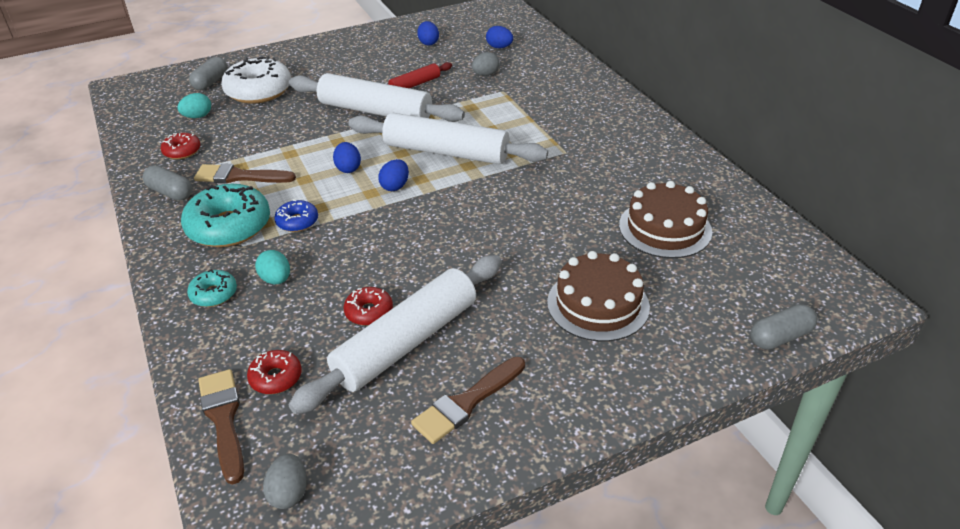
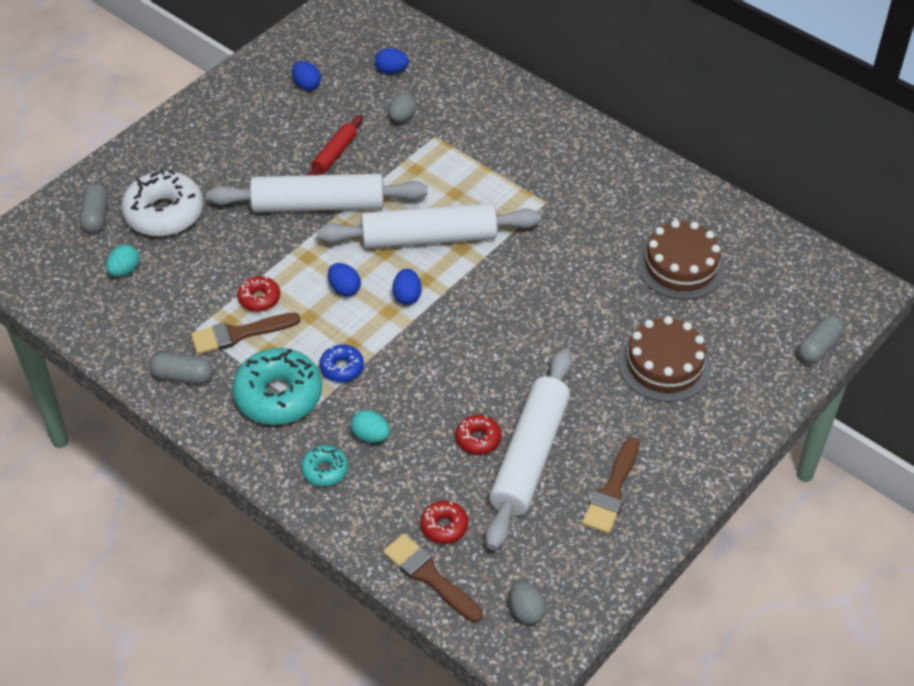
camera: 25 degrees left, 10 degrees up
(182, 151) = (149, 322): red donut -> red donut (259, 298)

